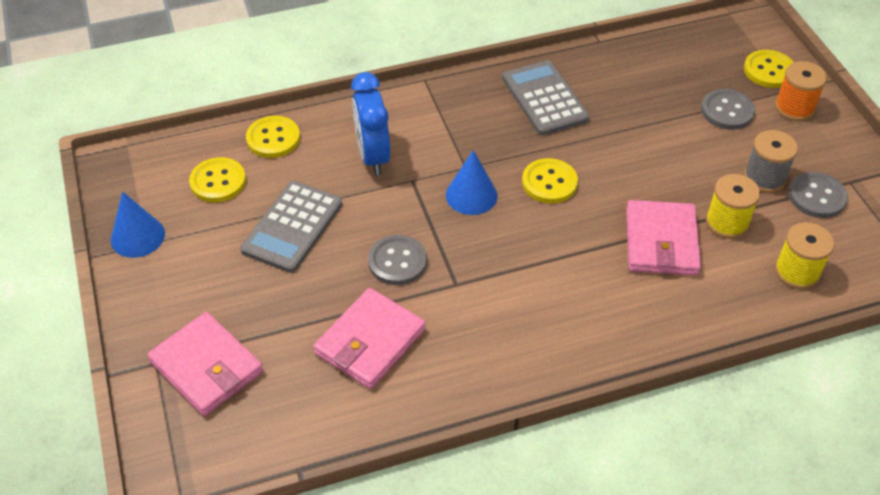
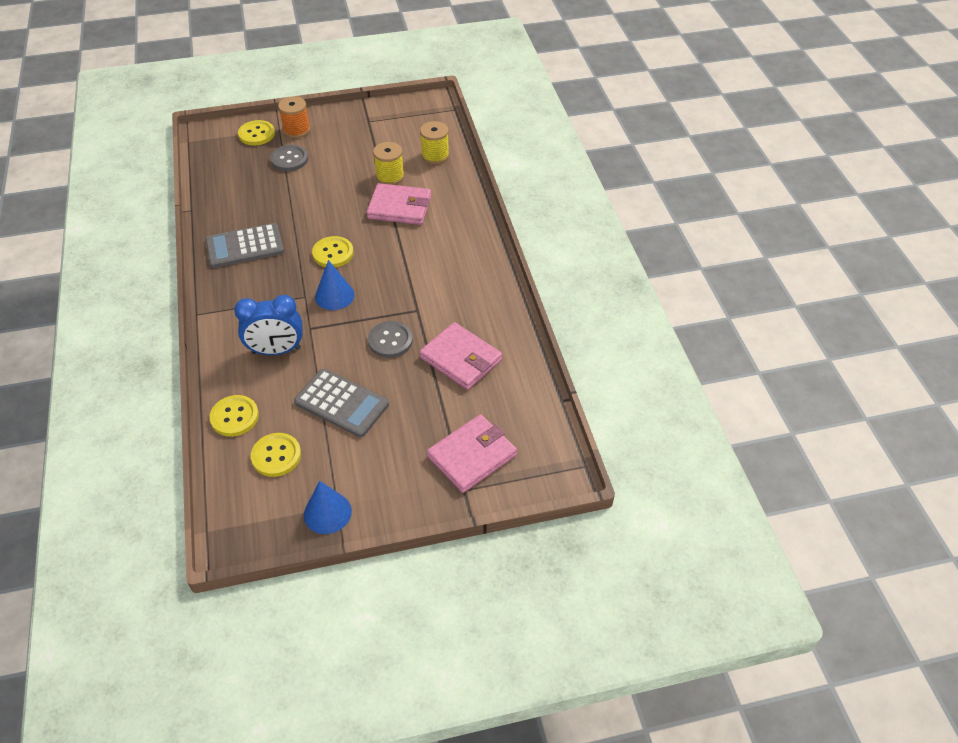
camera: 85 degrees left, 0 degrees up
(764, 178) = (356, 154): grey spool -> none
(817, 196) = (377, 136): grey button -> none

